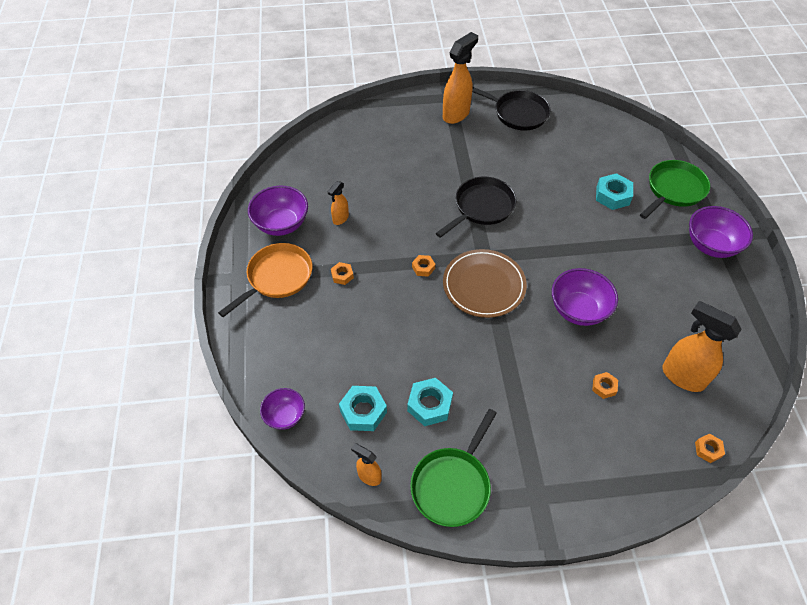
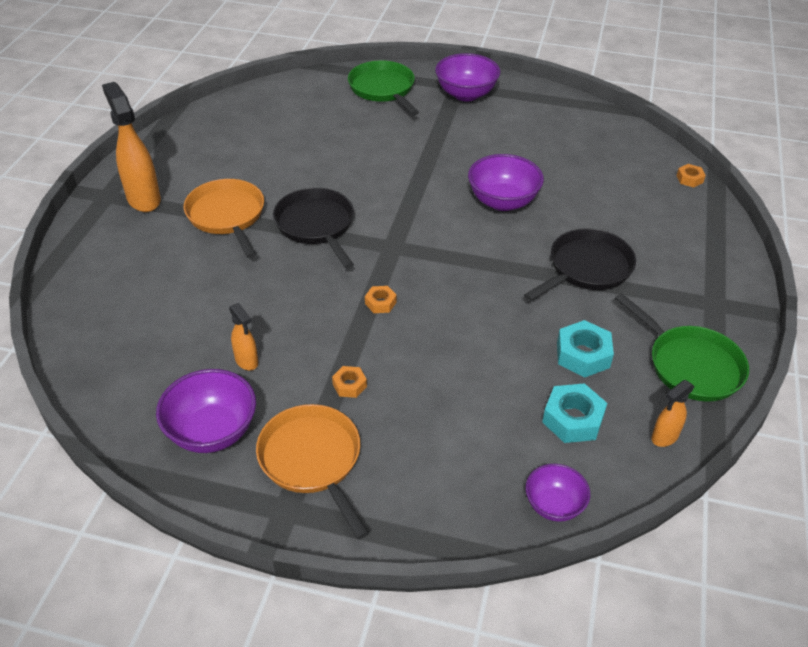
camera: 70 degrees left, 10 degrees down
(464, 159) = (227, 216): none -> orange pan
(484, 285) = (435, 260): brown plate -> none
(517, 113) = (186, 151): black pan -> black pan (586, 268)
(604, 387) = (603, 217): orange nut -> none
(612, 196) = (364, 128): turquoise nut -> none
(682, 376) = (608, 165): orange spray bottle -> none

